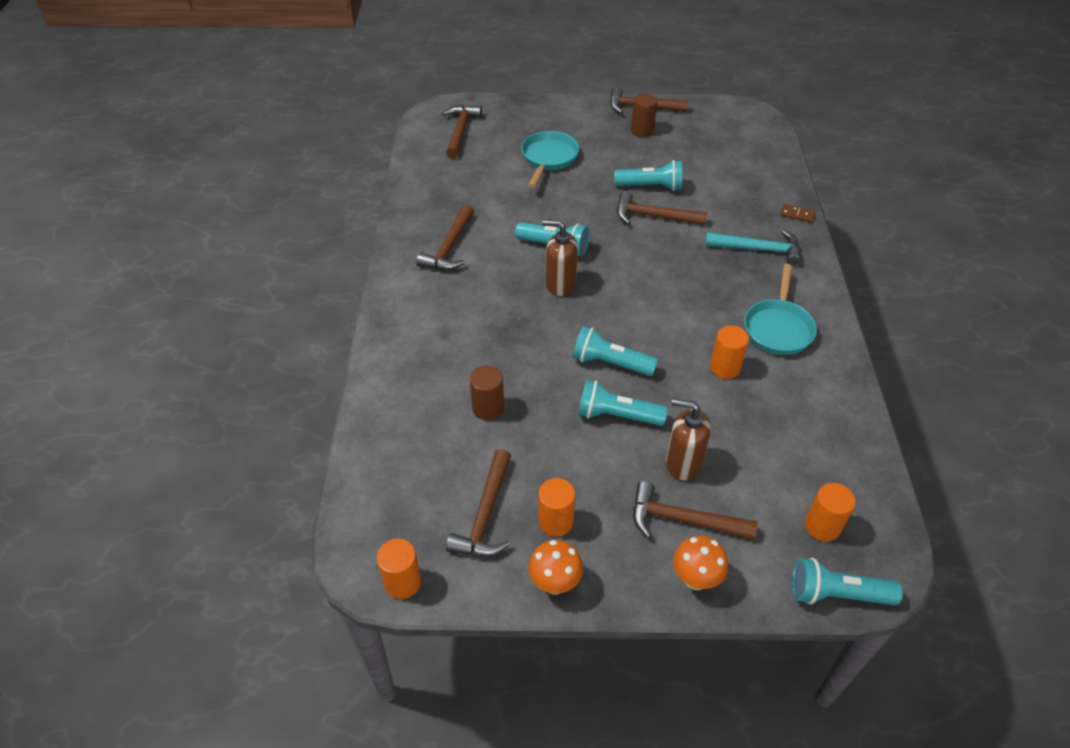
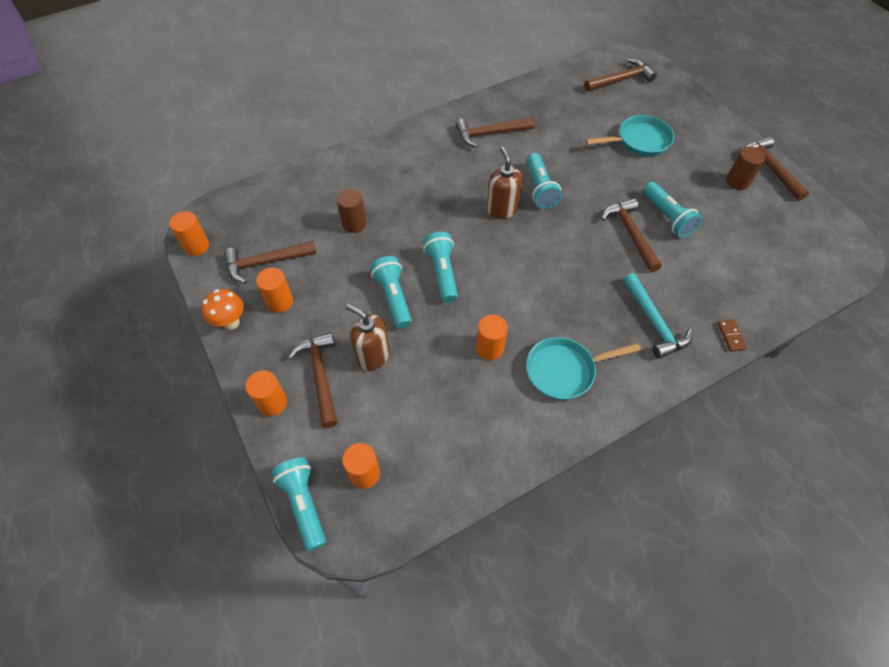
camera: 60 degrees right, 10 degrees up
(683, 463) = (373, 356): brown soap dispenser -> brown soap dispenser turned 45 degrees counterclockwise
(695, 579) = (272, 403): orange mushroom -> orange cylinder

